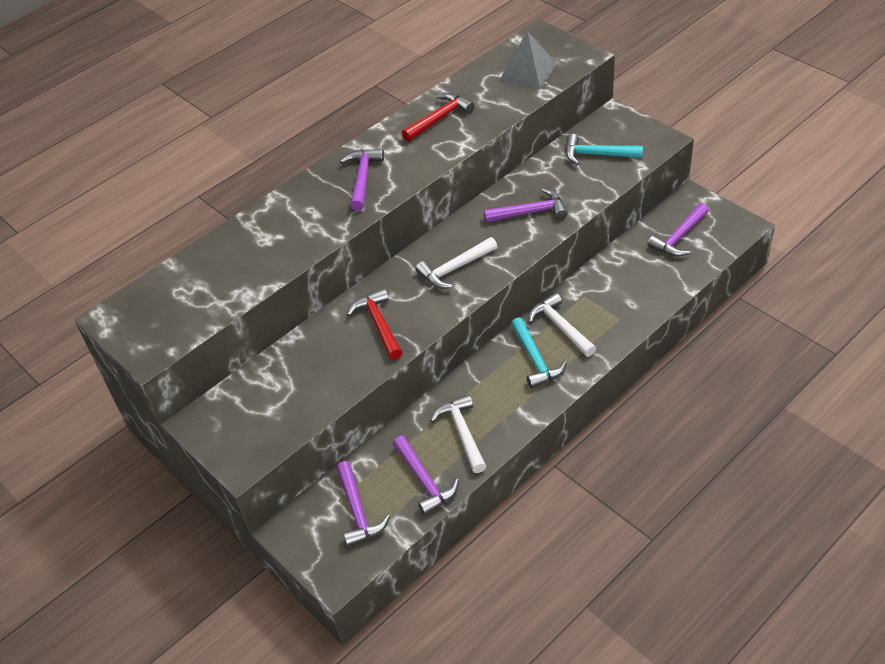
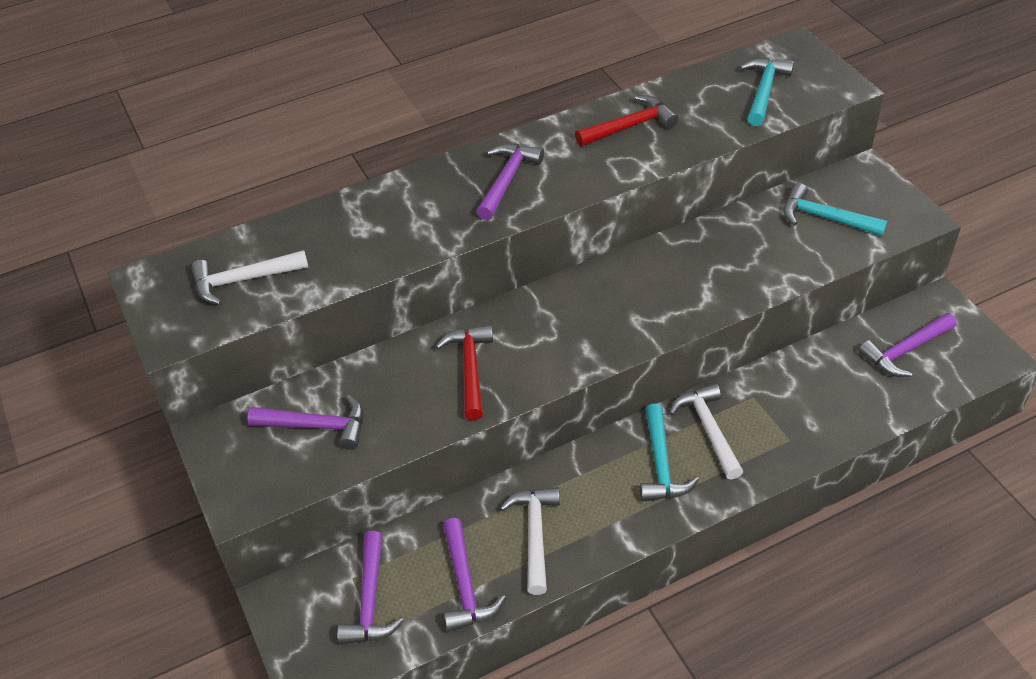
camera: 15 degrees right, 0 degrees up
(455, 268) = (590, 322): white hammer -> white hammer (244, 280)
(528, 71) = (764, 91): grey pyramid -> turquoise hammer
(530, 212) = (711, 272): purple hammer -> purple hammer (316, 426)

